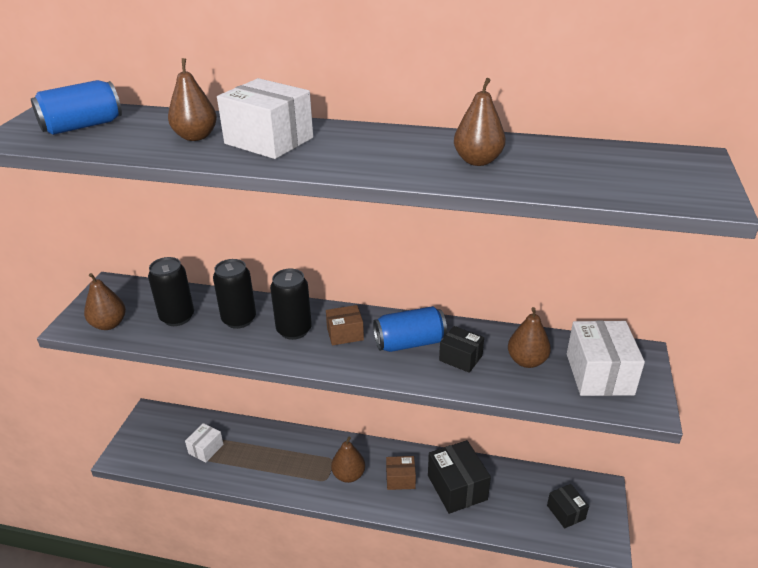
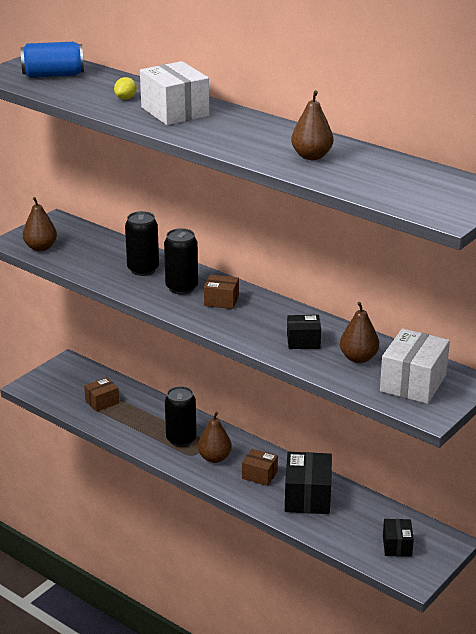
camera: 25 degrees right, 5 degrees down
(177, 317) = (95, 256): black can -> black can (181, 439)
(196, 137) = (126, 98): brown pear -> yellow lemon
(206, 449) = (102, 402): white box -> brown box
(409, 343) = (270, 320): blue can -> none
(460, 358) = (303, 341): black box -> black box turned 60 degrees counterclockwise

